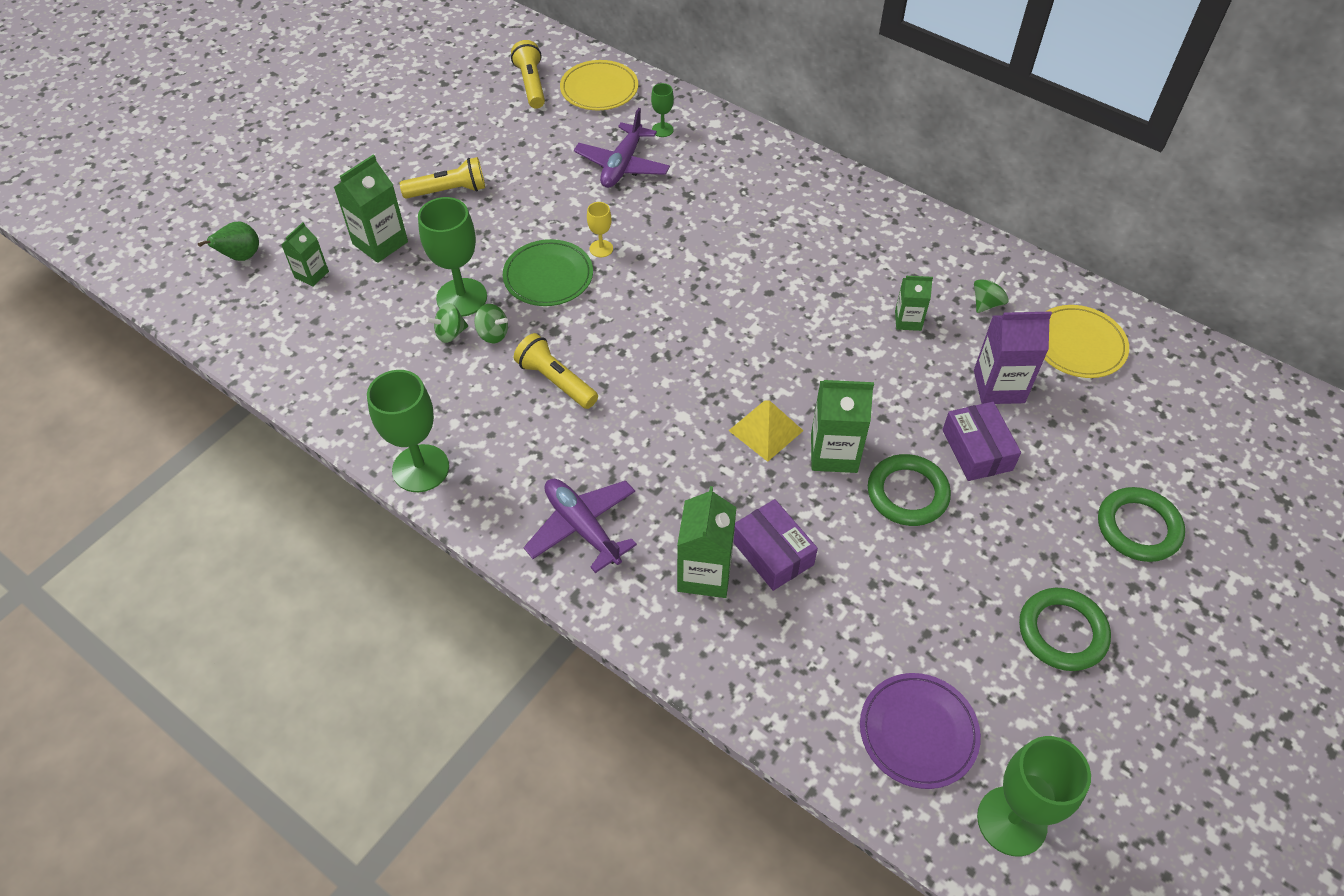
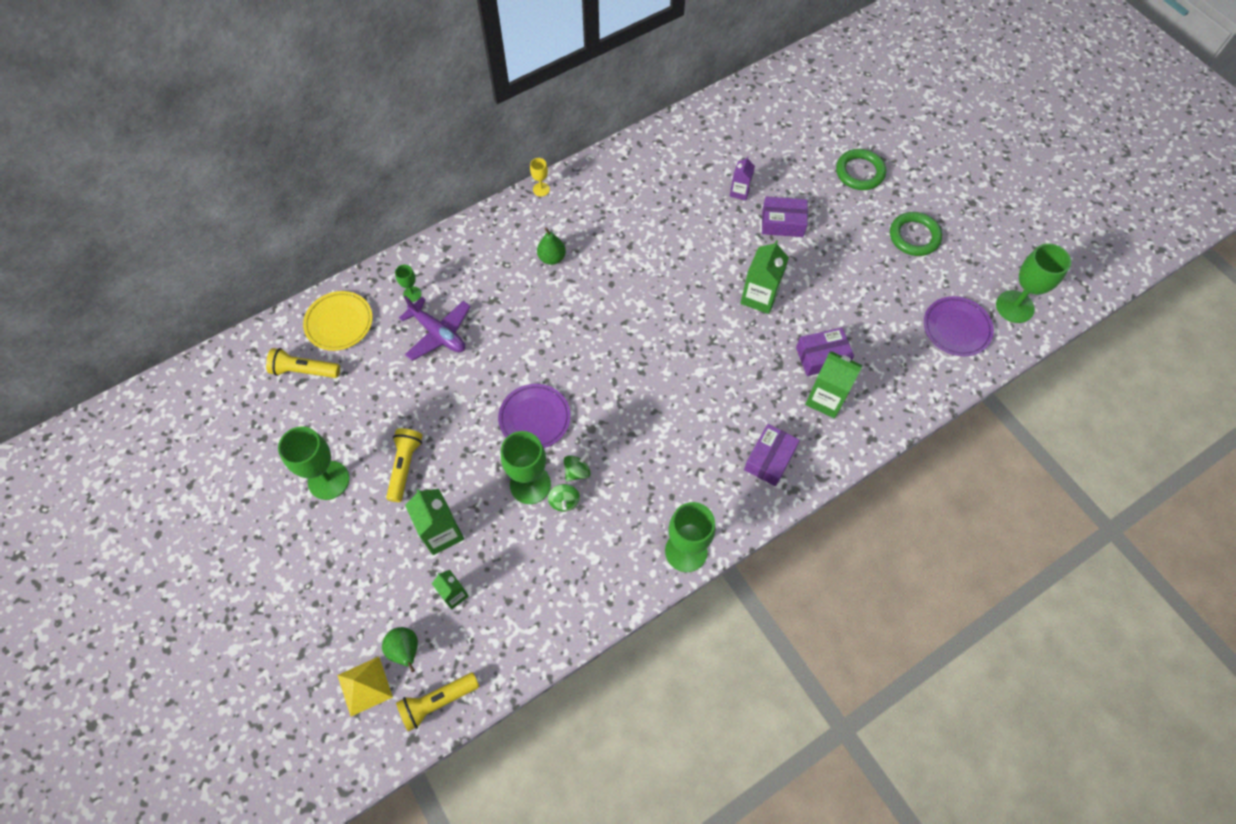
camera: 70 degrees left, 10 degrees up
(413, 142) = (328, 480): none -> green goblet
(548, 276) = (534, 418): green plate -> purple plate
(556, 381) = (639, 441): yellow flashlight -> yellow flashlight (438, 701)
(582, 527) = (769, 459): purple plane -> purple box
(601, 248) = (522, 374): yellow goblet -> yellow goblet (541, 189)
(765, 430) = (728, 328): yellow pyramid -> yellow pyramid (365, 686)
(776, 227) = (552, 258): none -> green pear
(907, 493) = (802, 270): green ring -> none
(908, 320) = (669, 216): green carton -> none
(987, 303) = (671, 169): green spinning top -> none
(999, 386) = (739, 192): purple carton -> purple carton, size x0.60
(1078, 345) = (723, 139): yellow plate -> none

